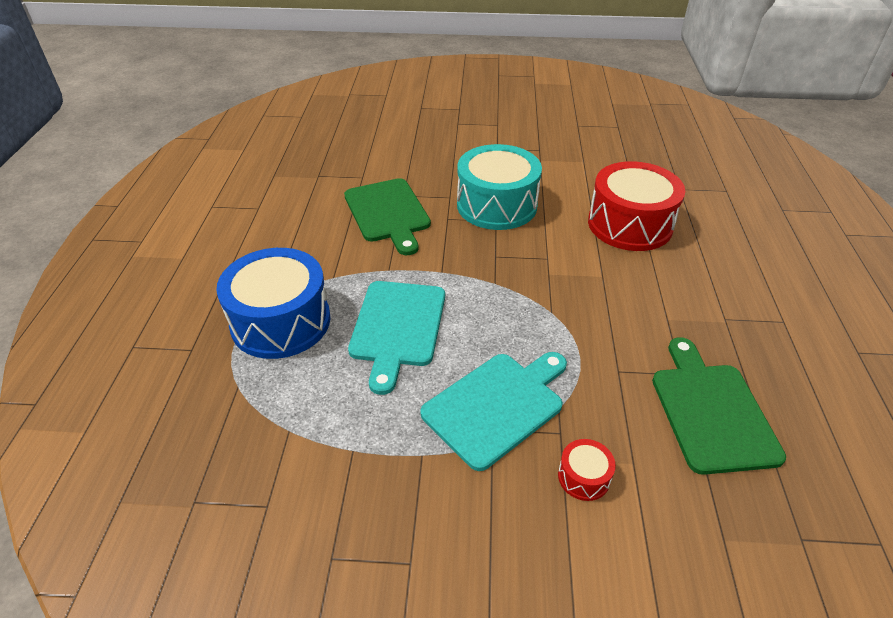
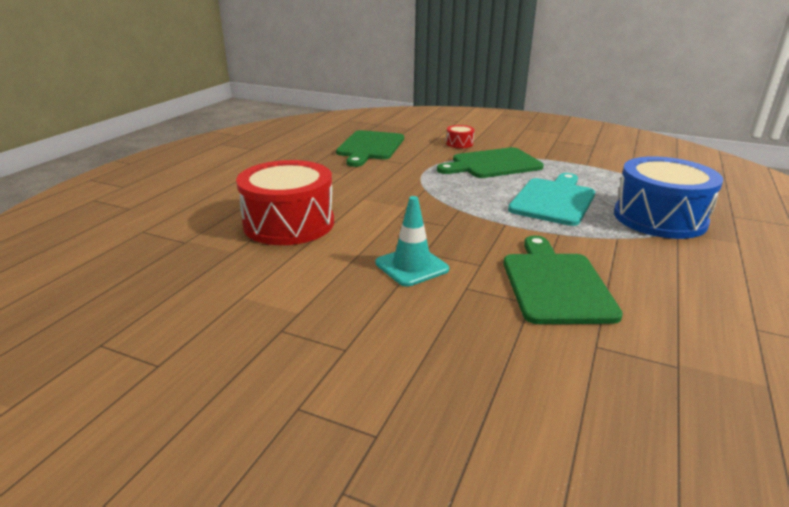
camera: 160 degrees left, 15 degrees down
(496, 205) = (412, 266): turquoise drum -> turquoise traffic cone
(497, 405) = (493, 164): turquoise cutting board -> green cutting board

